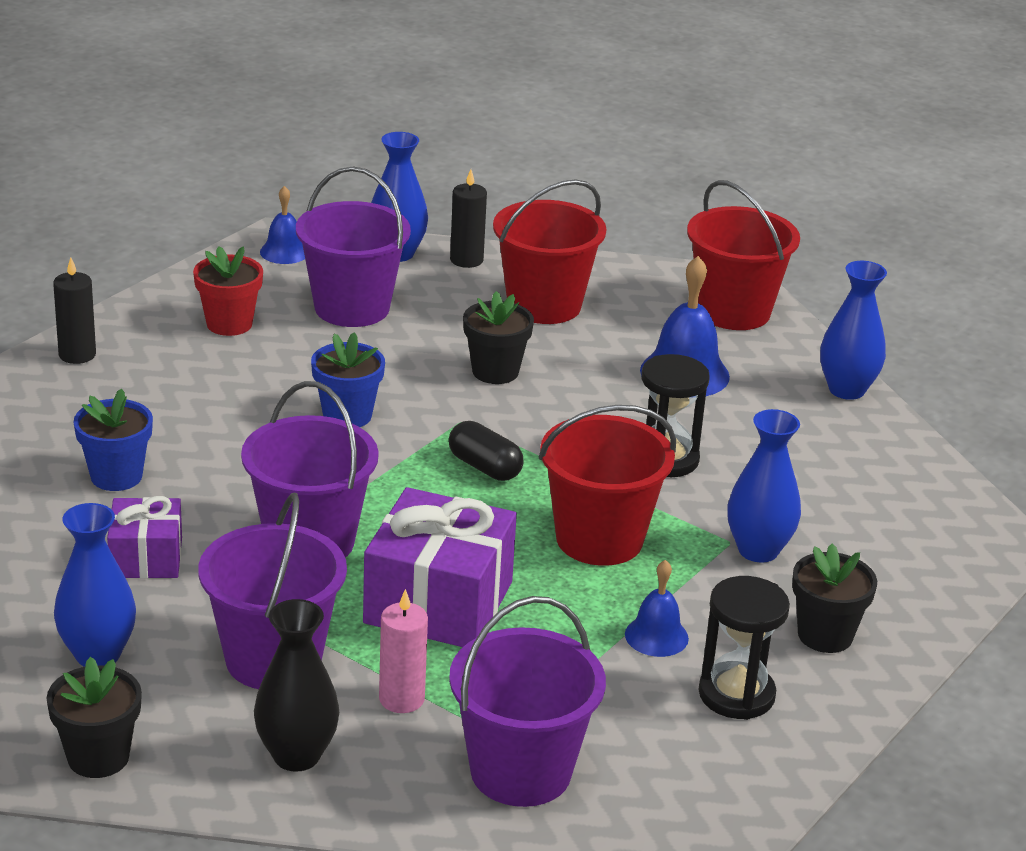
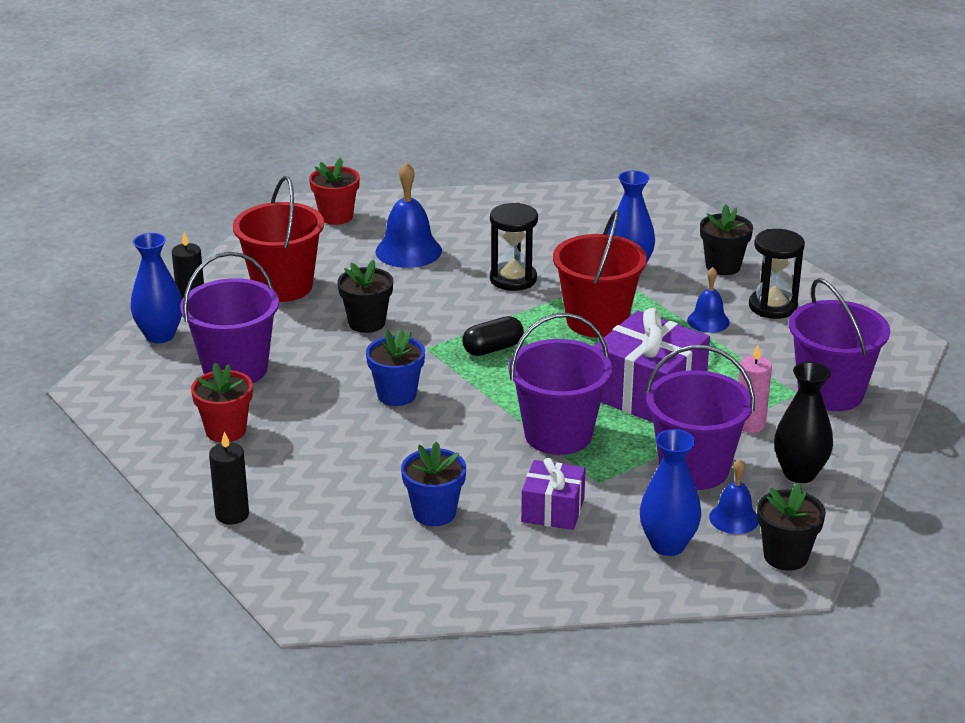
camera: 70 degrees left, 0 degrees up
(284, 252) = (120, 388): blue bell -> blue bell (734, 518)
(733, 311) = (336, 216): red bucket -> red flower pot
(846, 390) = (459, 200): blue vase -> none

